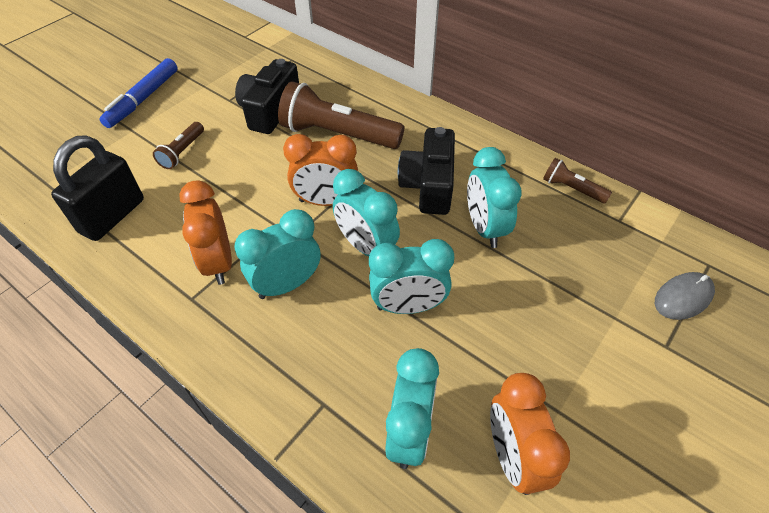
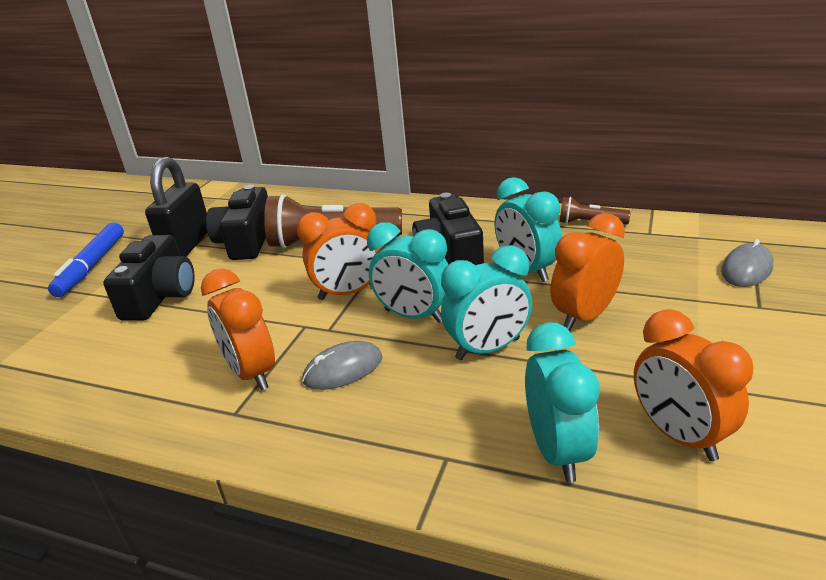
camera: 15 degrees left, 20 degrees down
(112, 216) = (97, 369): black padlock -> black padlock (187, 245)
(182, 152) = (160, 296): brown flashlight -> black camera
(287, 284) = (343, 369): turquoise clock -> grey mouse
(506, 300) = (585, 316): none -> orange clock

